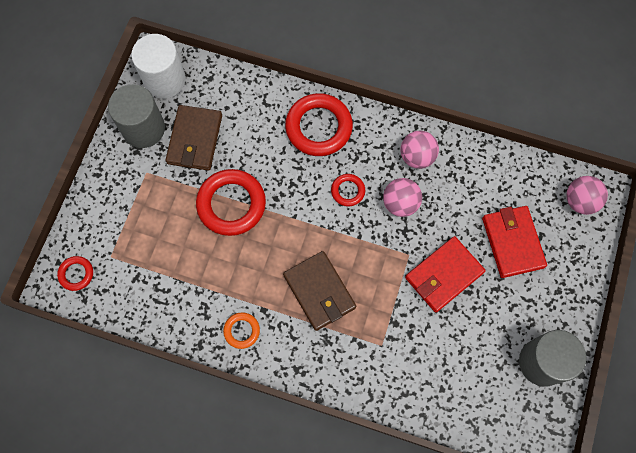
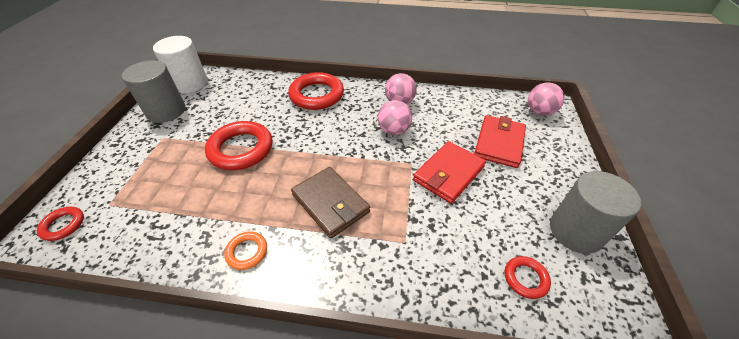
camera: 10 degrees left, 25 degrees down
(195, 139) = (211, 113): brown wallet -> none
(348, 191) = (346, 128): red ring -> red ring (525, 278)
(512, 242) = (499, 143): red wallet -> red wallet turned 45 degrees clockwise

